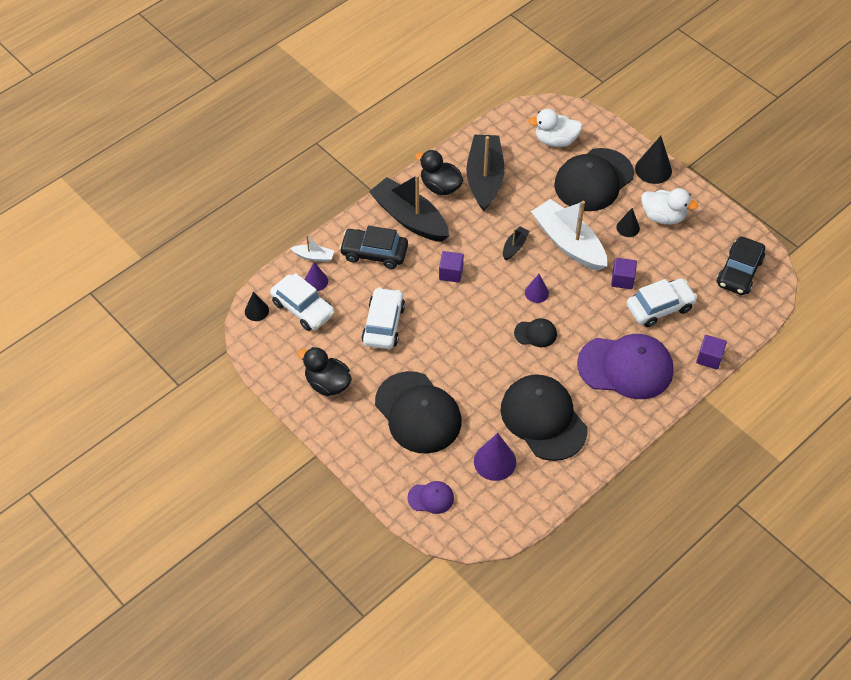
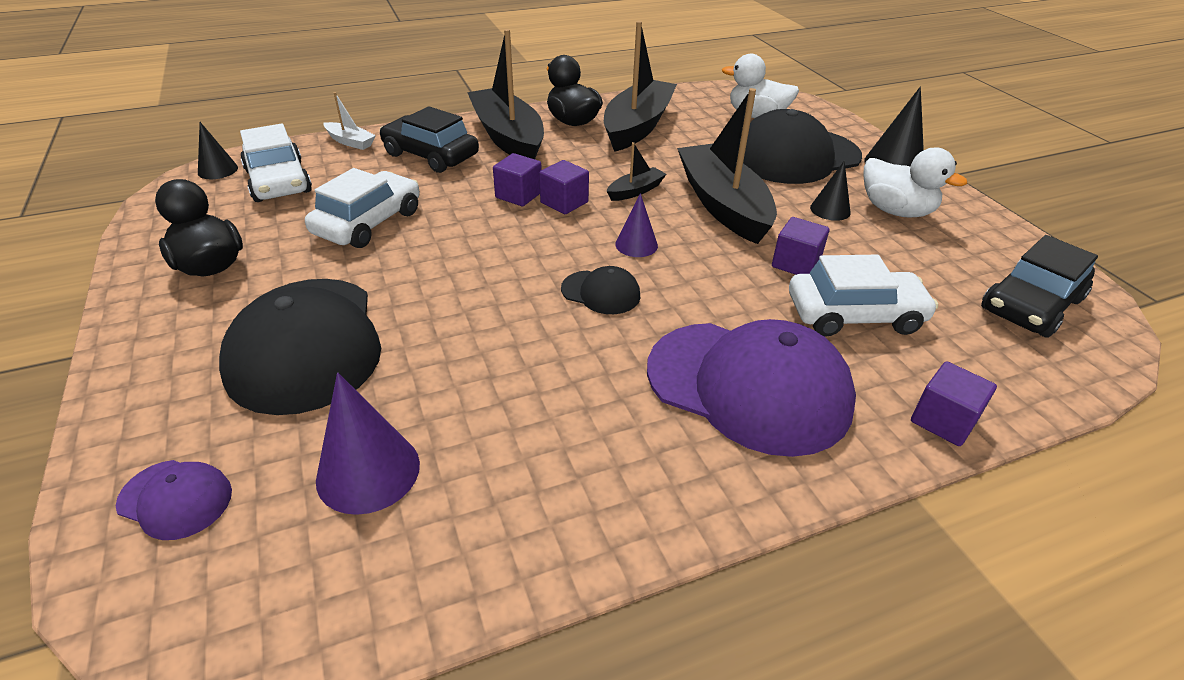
camera: 20 degrees right, 15 degrees down
(316, 281) = (326, 162): purple cone -> none
(480, 271) = (564, 202): none -> purple cube
(543, 419) = (527, 424): black cap -> none
(568, 243) = (723, 205): white boat -> black boat

